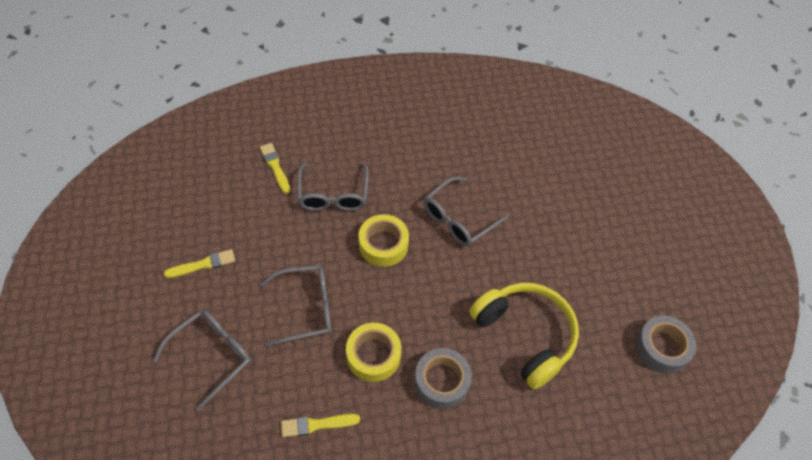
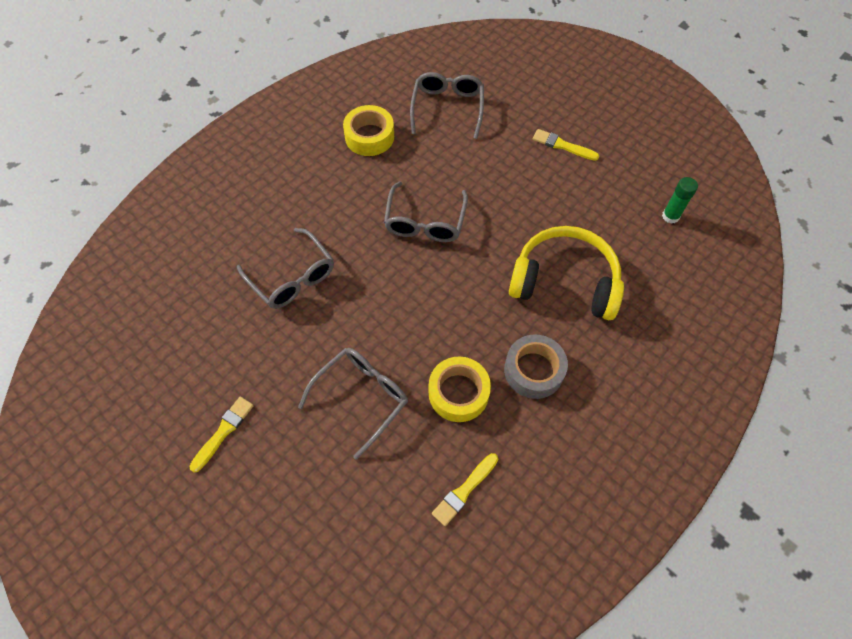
camera: 35 degrees left, 5 degrees up
(212, 356) = (312, 508): grey glasses -> grey glasses (447, 108)
(275, 167) = (210, 289): yellow brush -> yellow brush (562, 145)
(383, 245) = (380, 290): yellow tape -> yellow tape (369, 136)
(661, 348) = (670, 216): grey tape -> green glue stick

